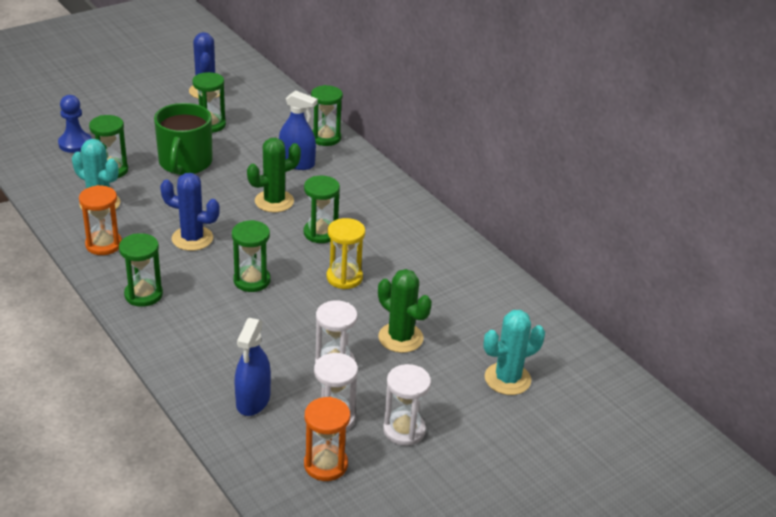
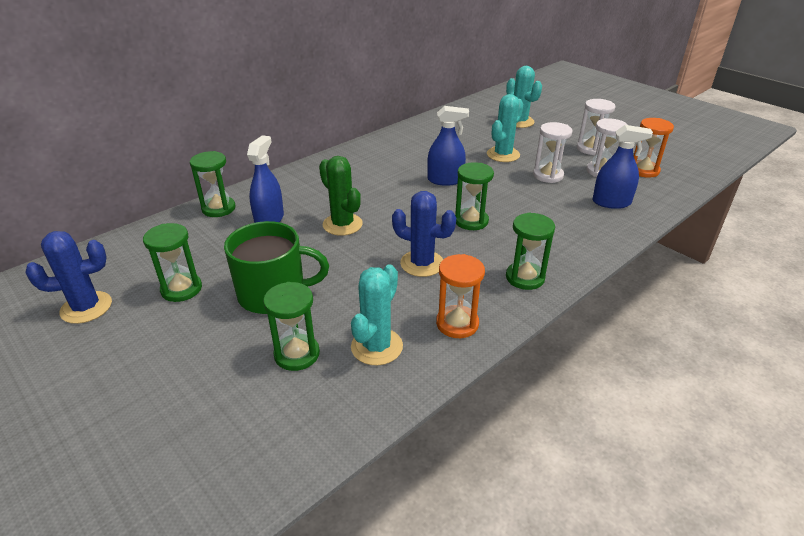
camera: 95 degrees left, 0 degrees up
(75, 144) = (225, 412): blue pawn -> none
(192, 238) = (422, 263): blue cactus -> blue cactus turned 75 degrees counterclockwise
(320, 233) = (387, 196): green hourglass -> none
(344, 278) = (445, 180): yellow hourglass -> blue spray bottle
(400, 338) = (503, 155): green cactus -> turquoise cactus

